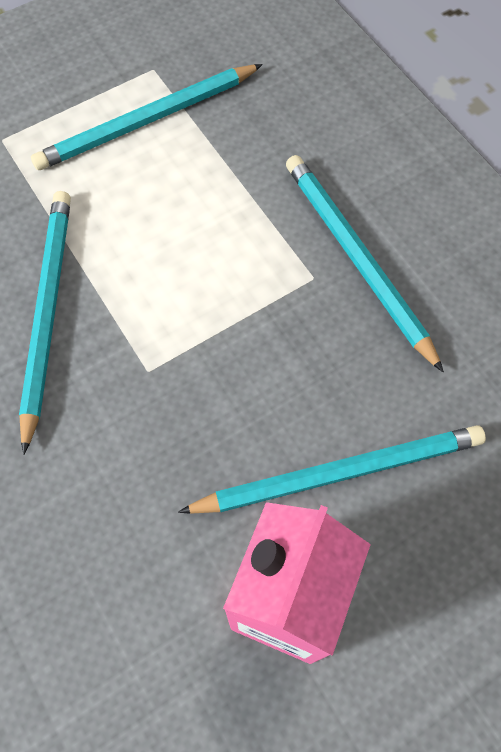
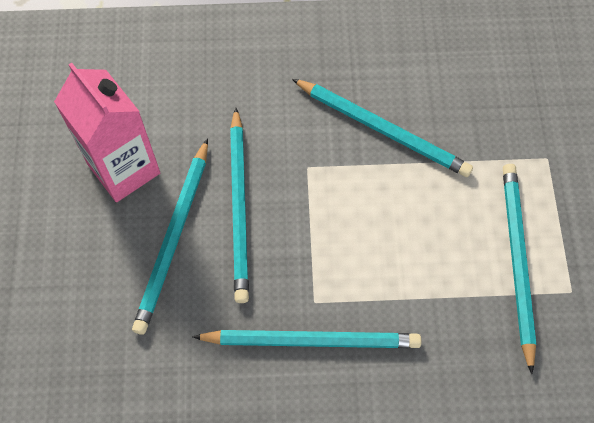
camera: 120 degrees right, 0 degrees up
(248, 419) = (239, 206): none -> turquoise pencil

